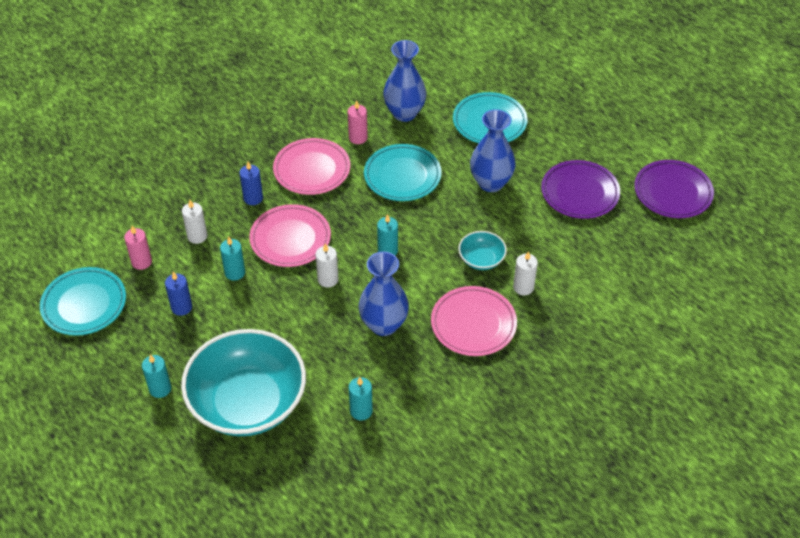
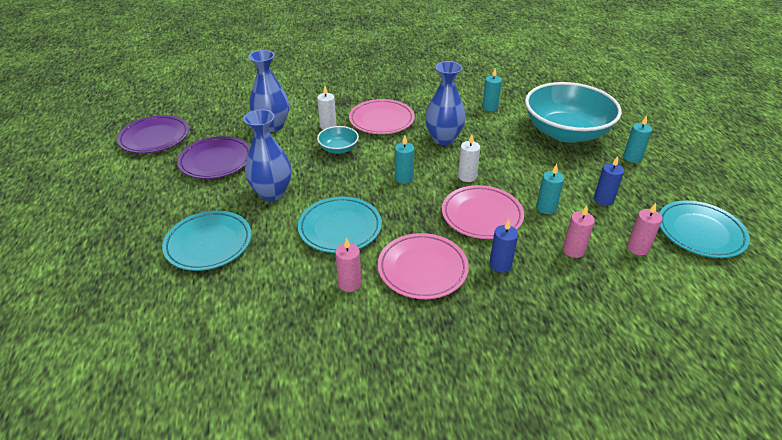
camera: 150 degrees left, 10 degrees down
(197, 236) = (573, 250): white candle -> pink candle
(404, 113) = (277, 290): blue vase -> blue vase (272, 126)

